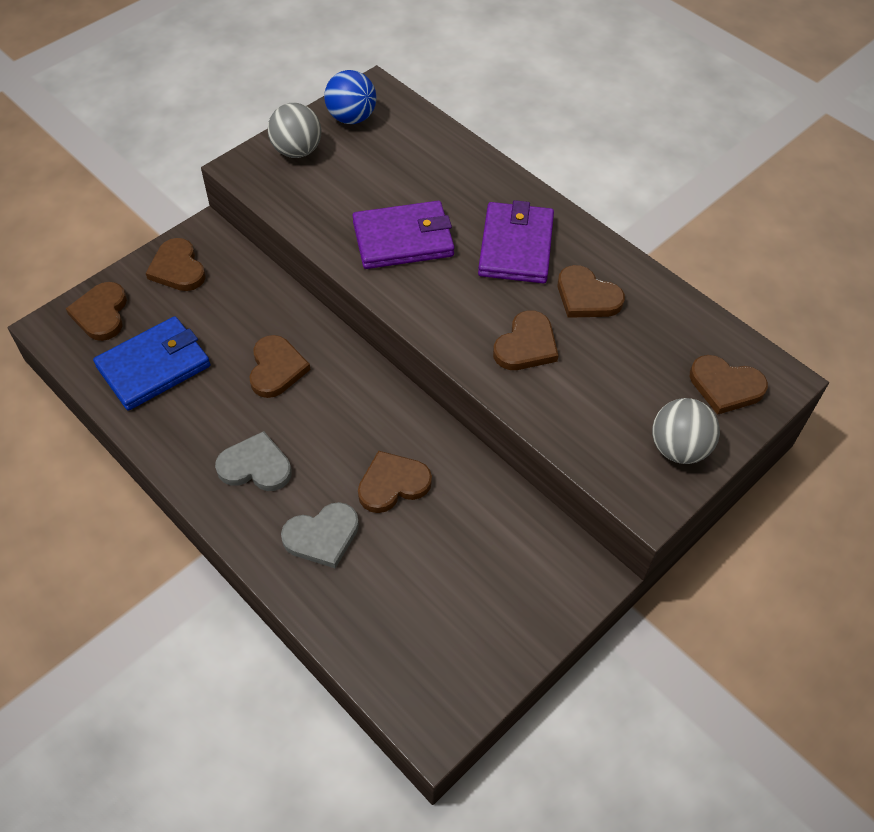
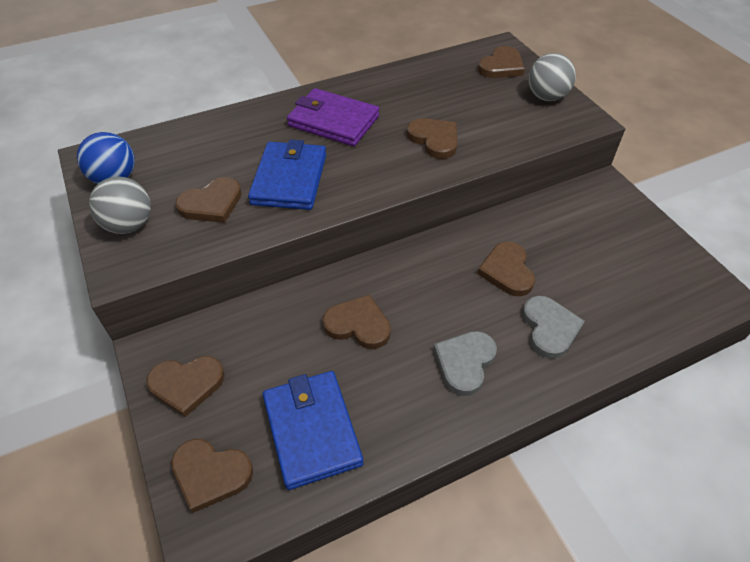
camera: 70 degrees left, 5 degrees down
(403, 239) = (289, 179): purple wallet -> blue wallet
(587, 296) = (400, 101): brown heart -> brown heart (211, 204)

